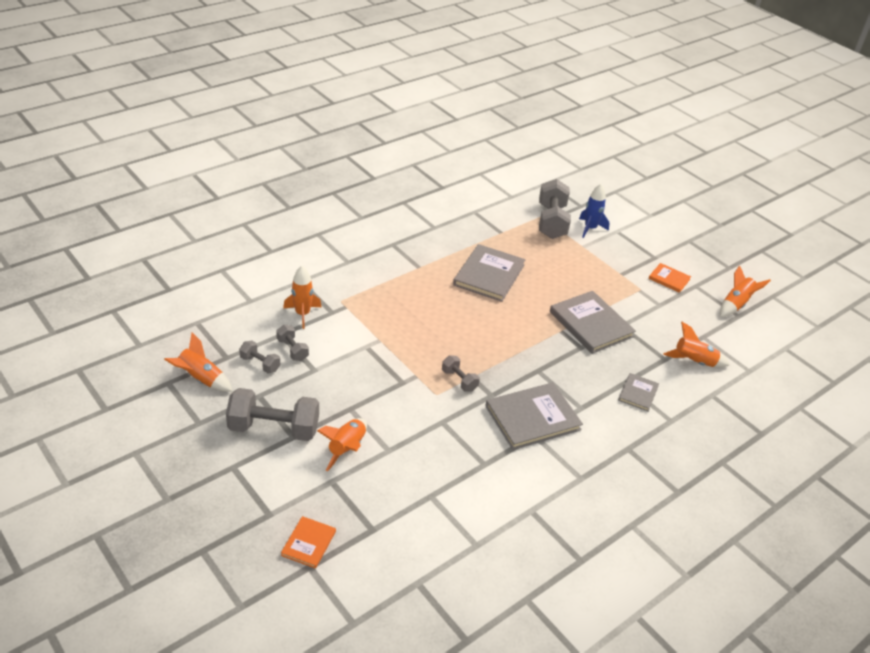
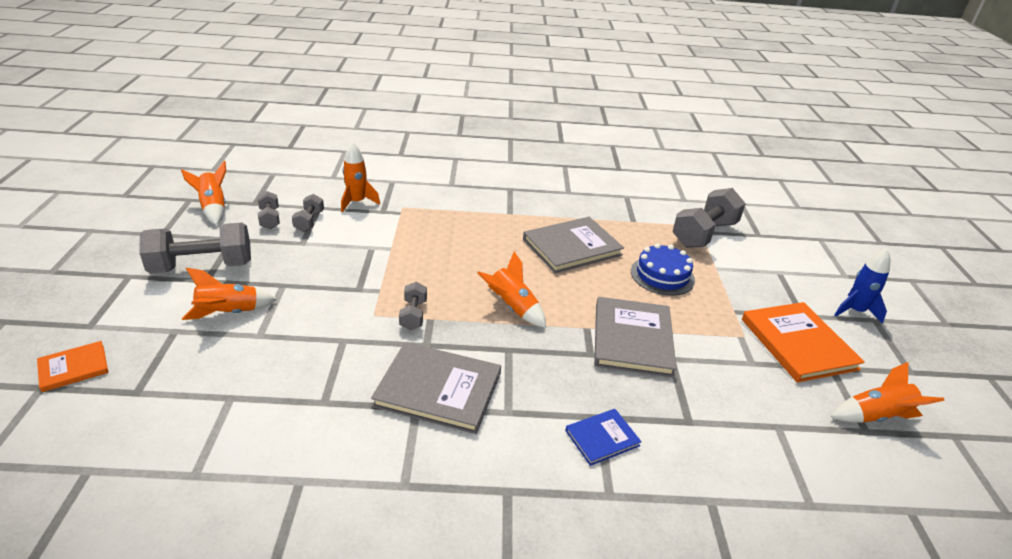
camera: 40 degrees right, 5 degrees down
(274, 429) = (202, 266): grey dumbbell -> grey dumbbell turned 60 degrees counterclockwise
(561, 269) = (662, 275): none -> blue cake
(590, 228) = (745, 257): blue rocket -> blue rocket (855, 311)
(638, 393) = (602, 438): grey book -> blue book
(669, 279) = (798, 344): orange book -> orange book, size x1.89
(694, 362) = (729, 447): orange rocket -> orange rocket (512, 307)

